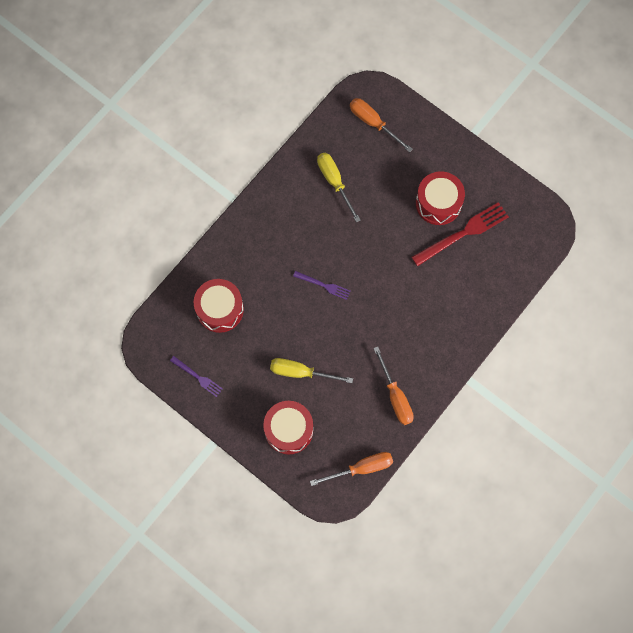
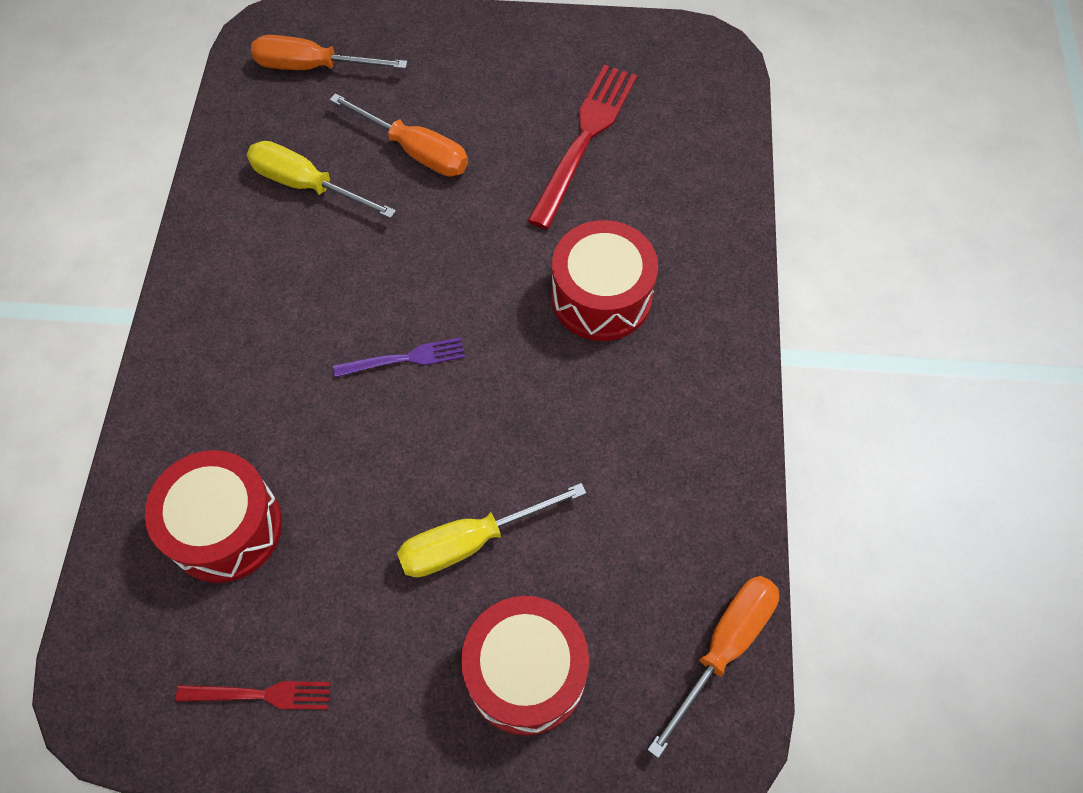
camera: 35 degrees left, 10 degrees down
(198, 377) = (262, 694): purple fork -> red fork
(395, 396) = (680, 467): orange screwdriver -> orange screwdriver (415, 151)
(438, 203) = (509, 119): red drum -> red drum (601, 297)

